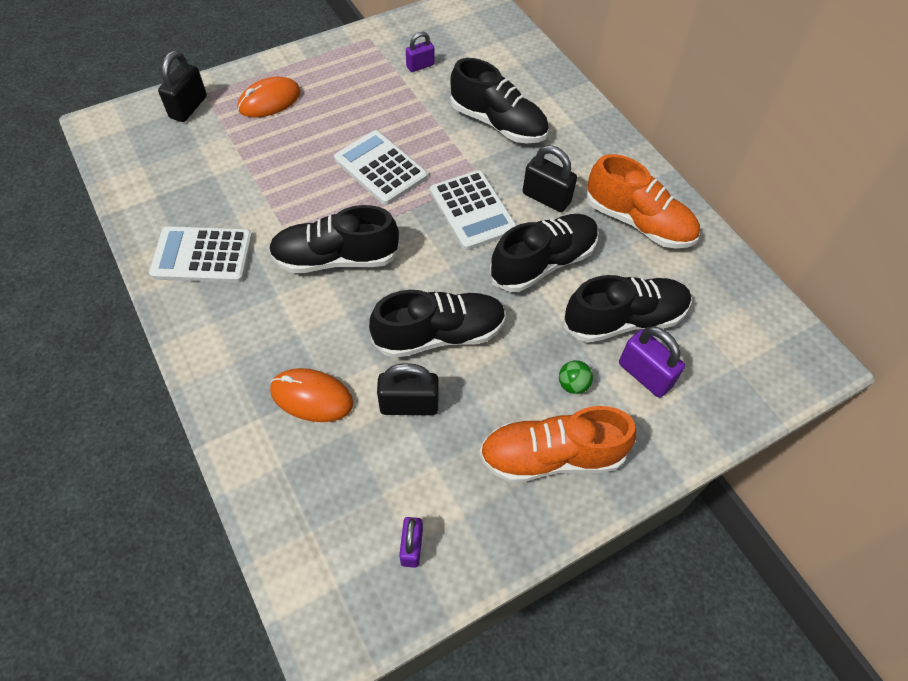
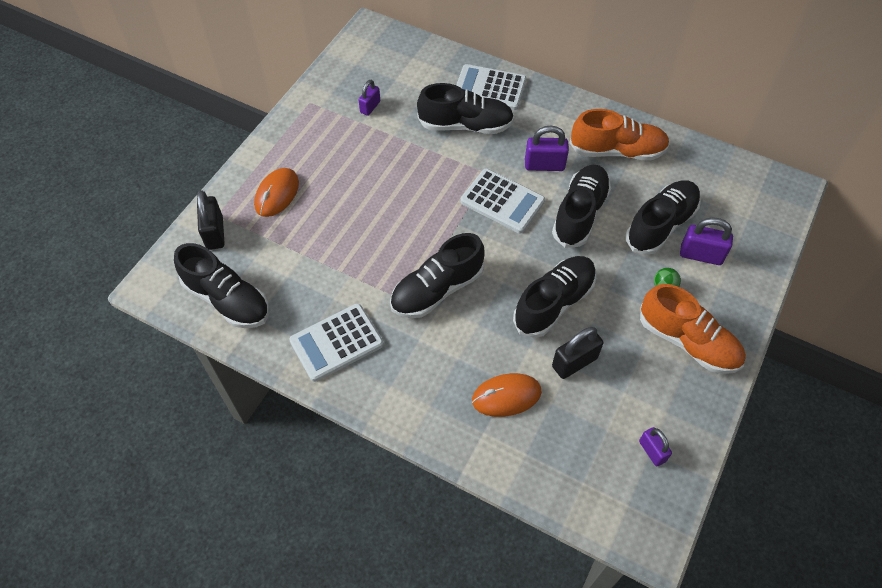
camera: 30 degrees left, 0 degrees up
(147, 167) = (227, 299): none -> black shoe
(380, 168) = (410, 204): white calculator -> white calculator (489, 88)
(546, 198) = (544, 165): black padlock -> purple padlock
(551, 456) = (688, 341): orange shoe -> orange shoe turned 105 degrees counterclockwise

